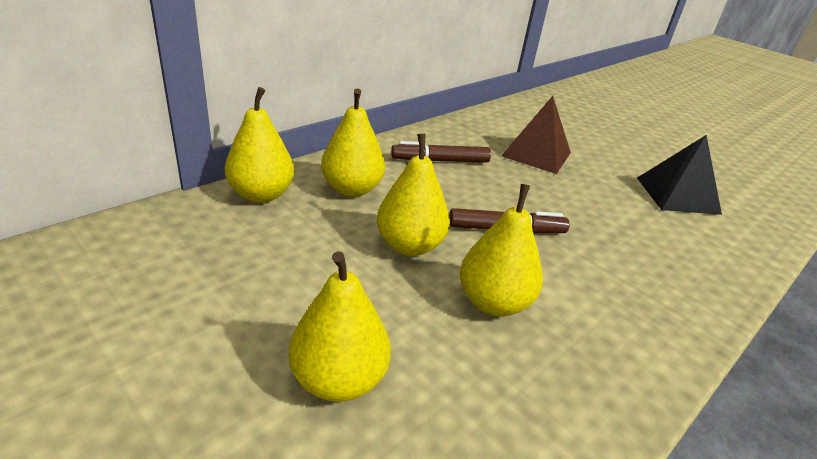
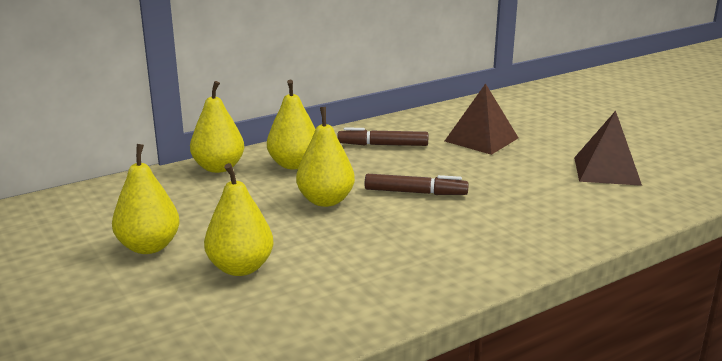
camera: 15 degrees right, 10 degrees down
(493, 302) = (376, 235): yellow pear -> yellow pear (149, 247)
(677, 195) = (606, 171): black pyramid -> brown pyramid

